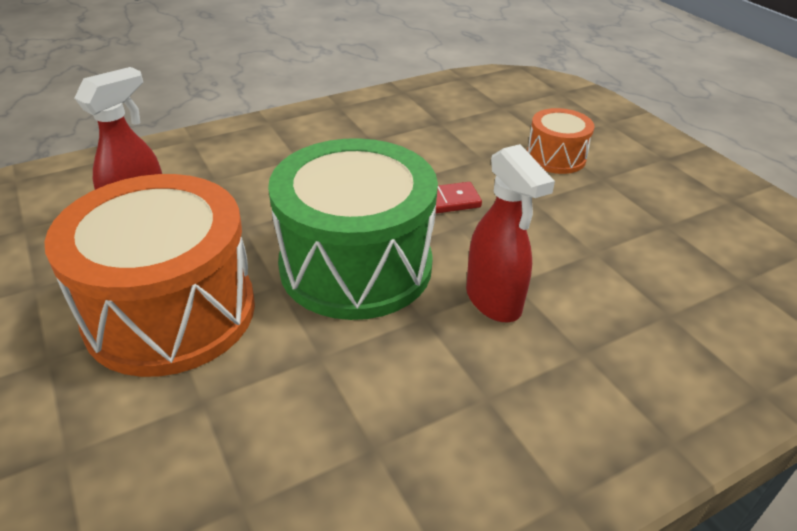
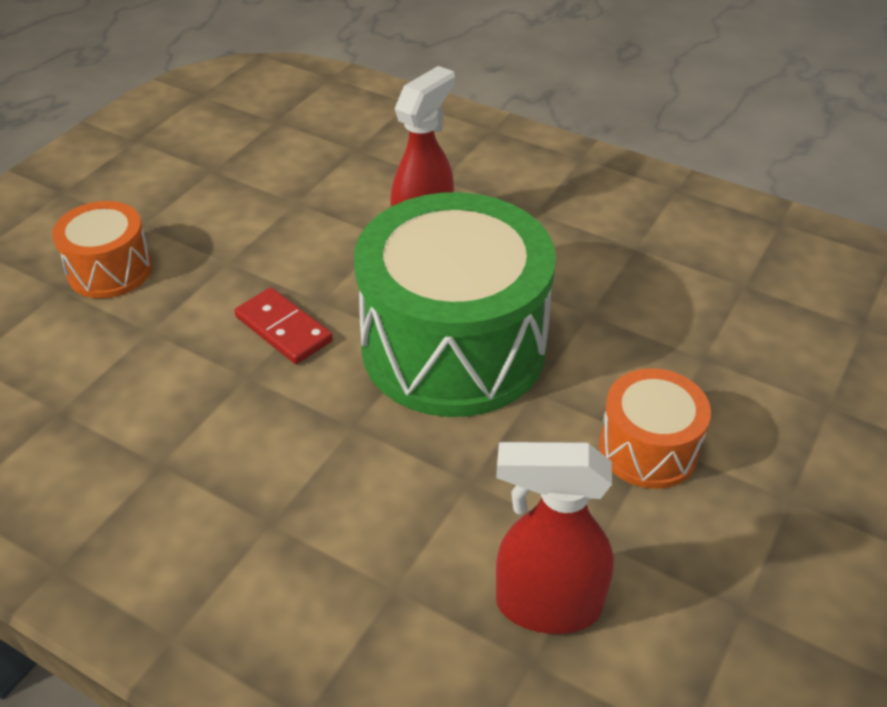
camera: 120 degrees left, 5 degrees up
(170, 312) = (648, 448): orange drum -> orange drum, size x0.49

